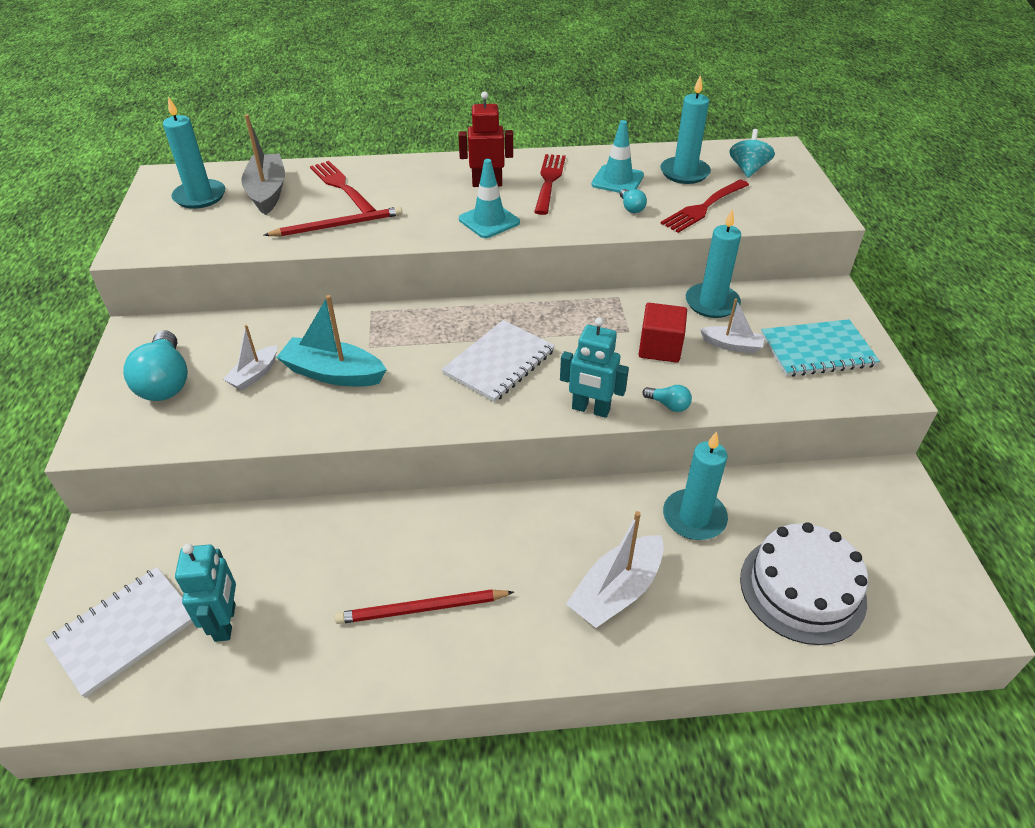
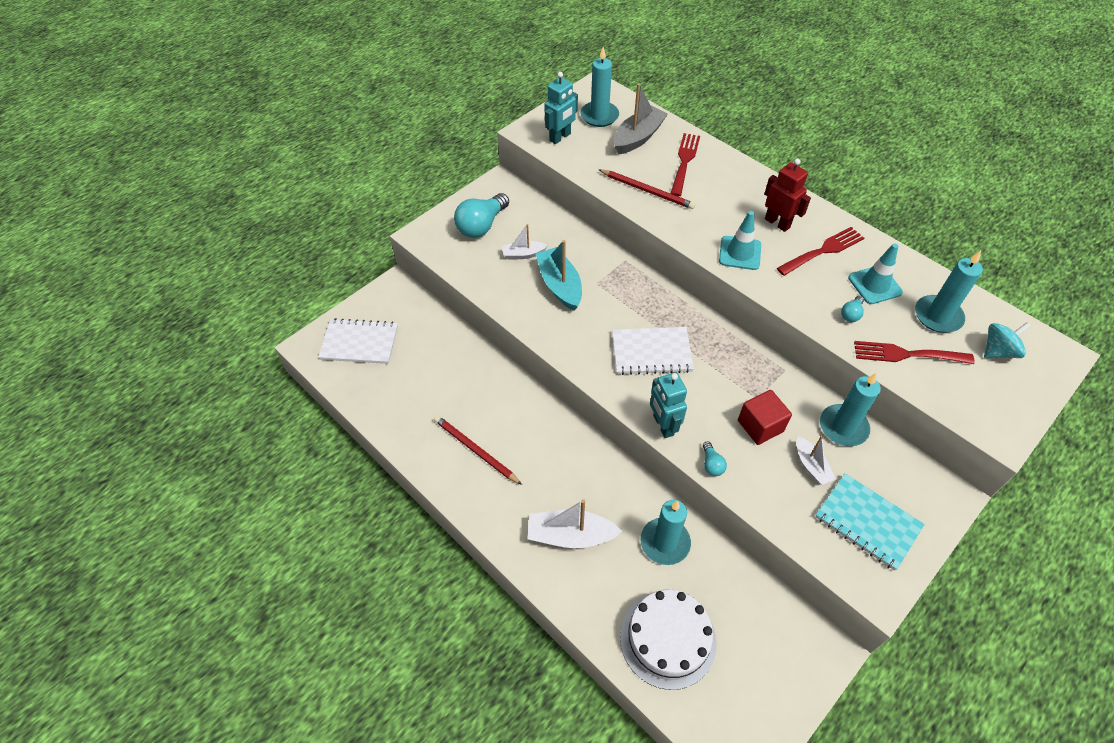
camera: 50 degrees right, 10 degrees up
(226, 622) = (397, 376): turquoise robot -> turquoise robot (560, 137)

